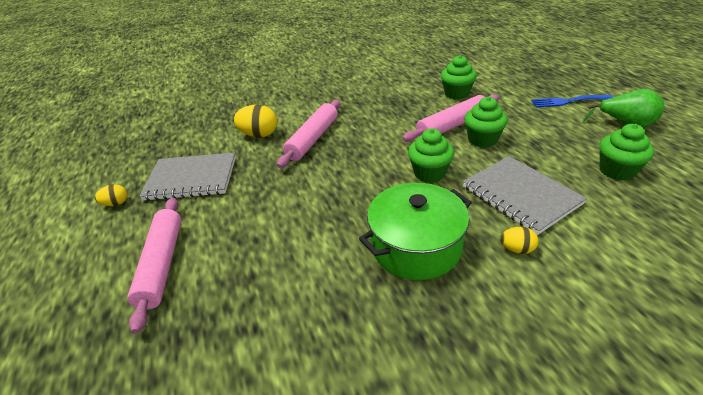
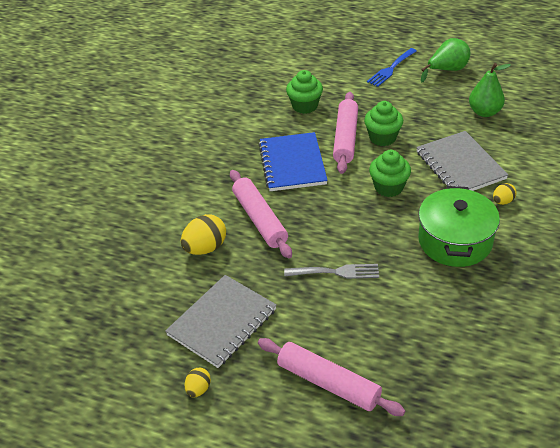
camera: 50 degrees left, 5 degrees up
(296, 200) = (336, 272): none -> grey fork
(388, 121) = (292, 164): none -> blue notebook
(520, 195) = (460, 165): grey notebook -> grey notebook turned 60 degrees clockwise
(617, 171) = (484, 112): green cupcake -> green pear

